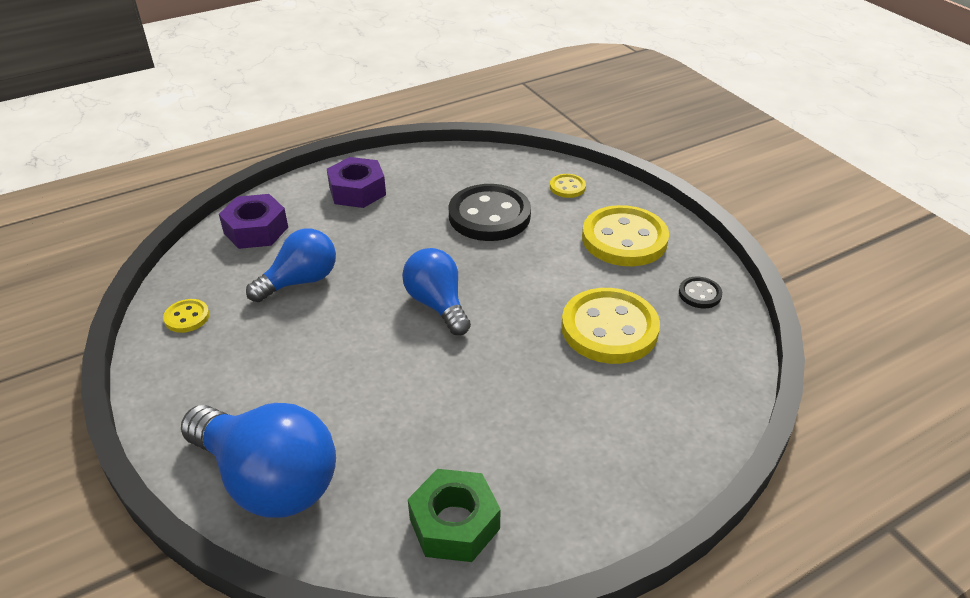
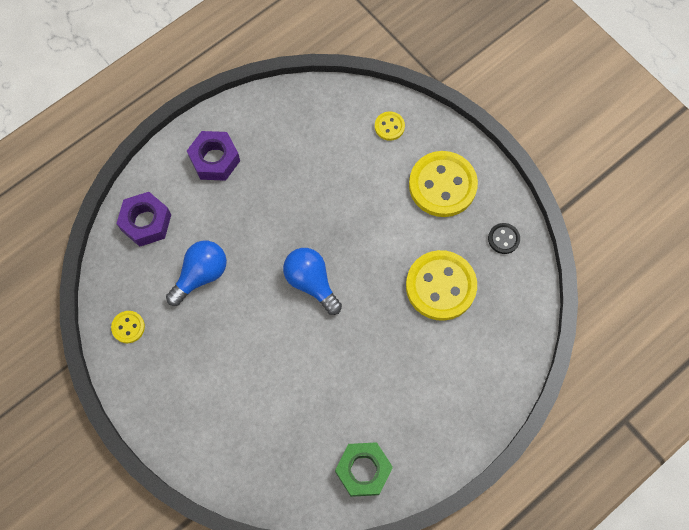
camera: 10 degrees left, 30 degrees up
(268, 480) = (238, 459): blue light bulb -> none
(489, 216) = (331, 174): black button -> none

